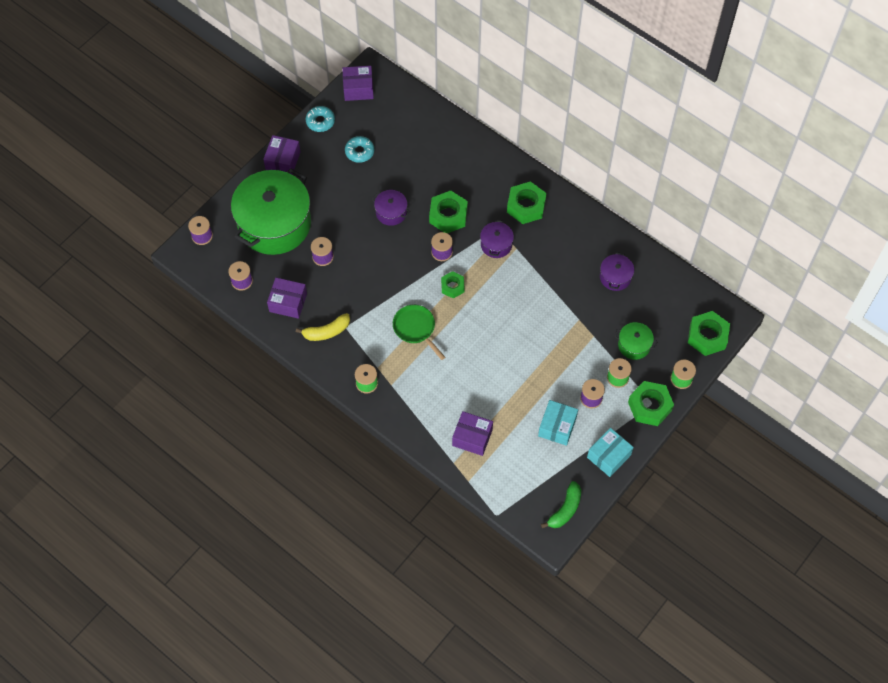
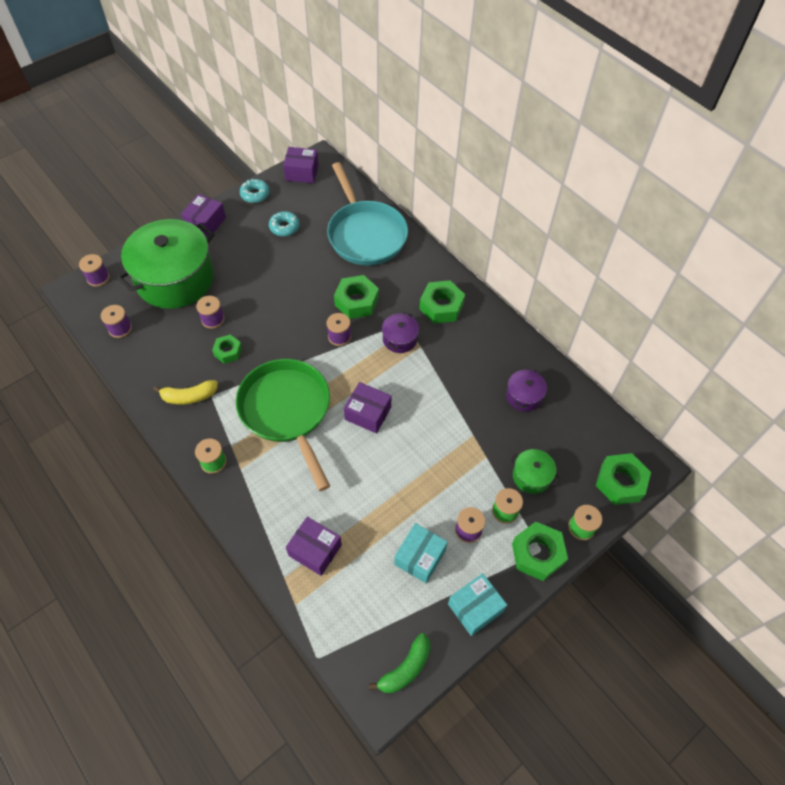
camera: 10 degrees right, 5 degrees down
(288, 303) = (159, 359): purple box -> purple box (368, 413)
(391, 212) = (298, 288): purple pot -> none
(416, 329) = (287, 411): green pan -> green pan, size x1.93
(438, 145) = (365, 234): none -> turquoise pan
(452, 287) = (340, 374): green nut -> green nut (228, 351)

